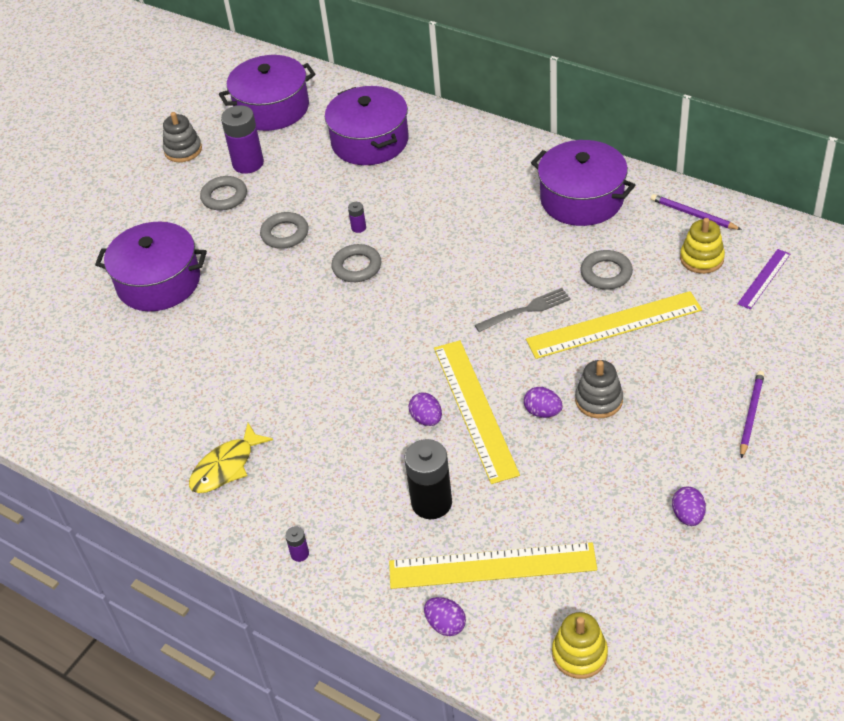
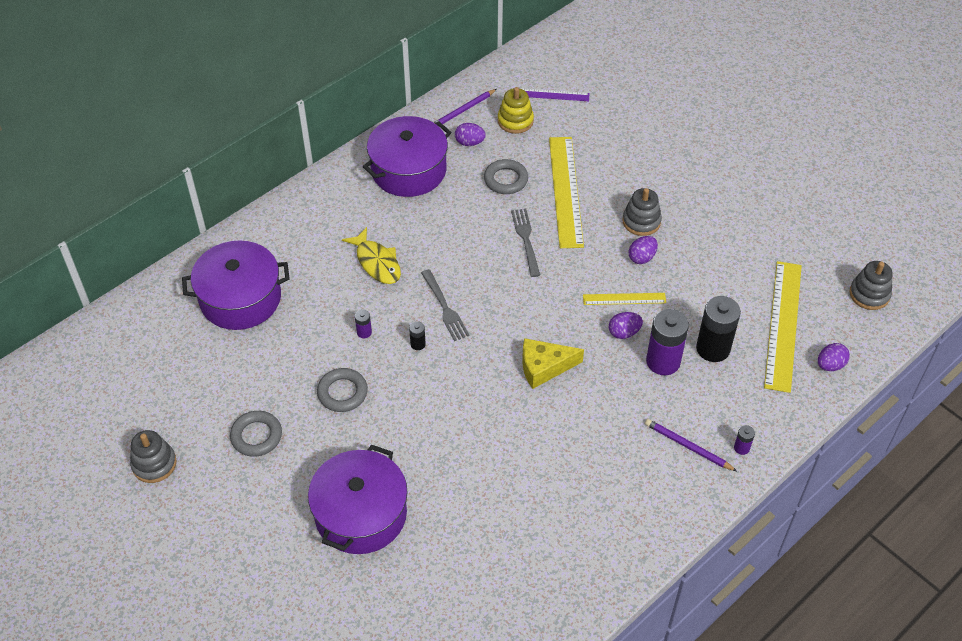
camera: 80 degrees left, 5 degrees up
(226, 467) = (631, 488): yellow fish -> yellow fish (377, 262)
(248, 163) = (214, 407): purple battery -> purple battery (663, 361)
(272, 108) = (132, 370): purple pot -> none
(357, 267) = (418, 344): grey ring -> black battery
(358, 365) = (544, 367): none -> yellow cheese
(409, 273) = (445, 307): none -> grey fork
(475, 409) = (624, 299): yellow ruler -> yellow ruler, size x0.52
(579, 654) = (869, 294): yellow stacking toy -> grey stacking toy
(688, 515) = (765, 204): purple egg -> purple egg (469, 143)
(751, 414) = (684, 144): purple pencil -> purple pencil (688, 446)
(764, 279) = (552, 95): purple ruler -> purple ruler turned 45 degrees counterclockwise

